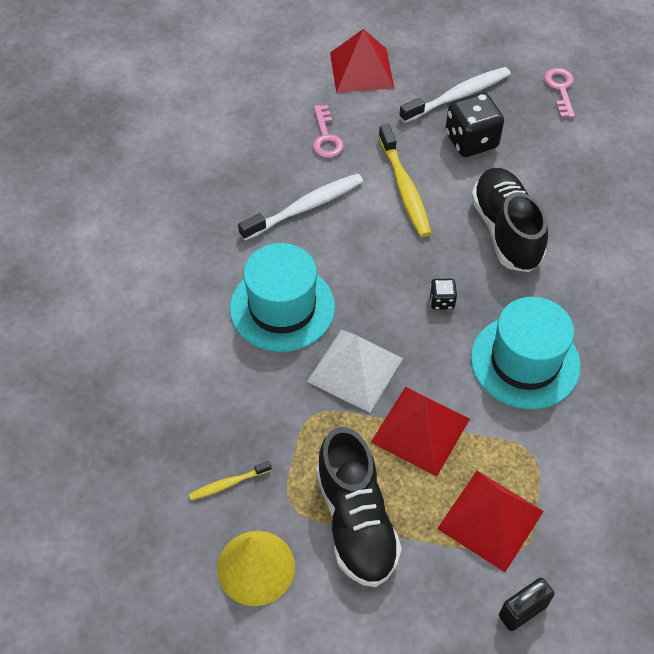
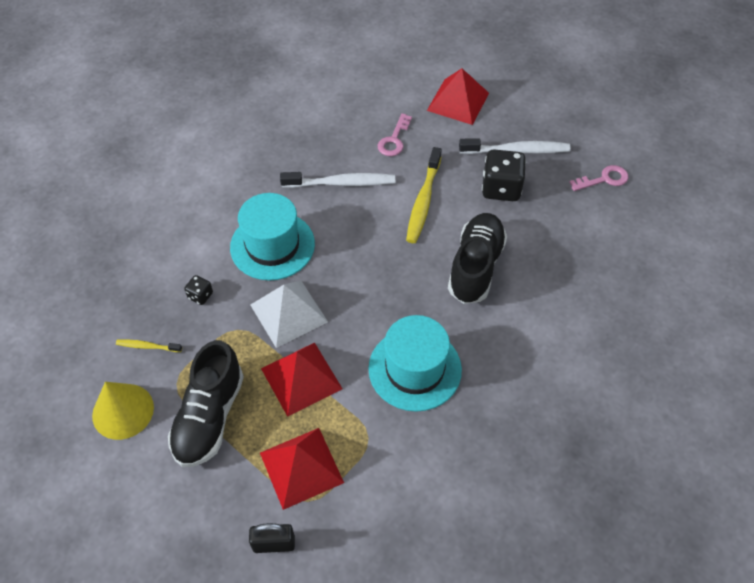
camera: 30 degrees right, 0 degrees up
(441, 301) = (387, 295): black dice -> black dice (200, 295)
(560, 89) = (604, 179): pink key -> pink key turned 45 degrees clockwise

